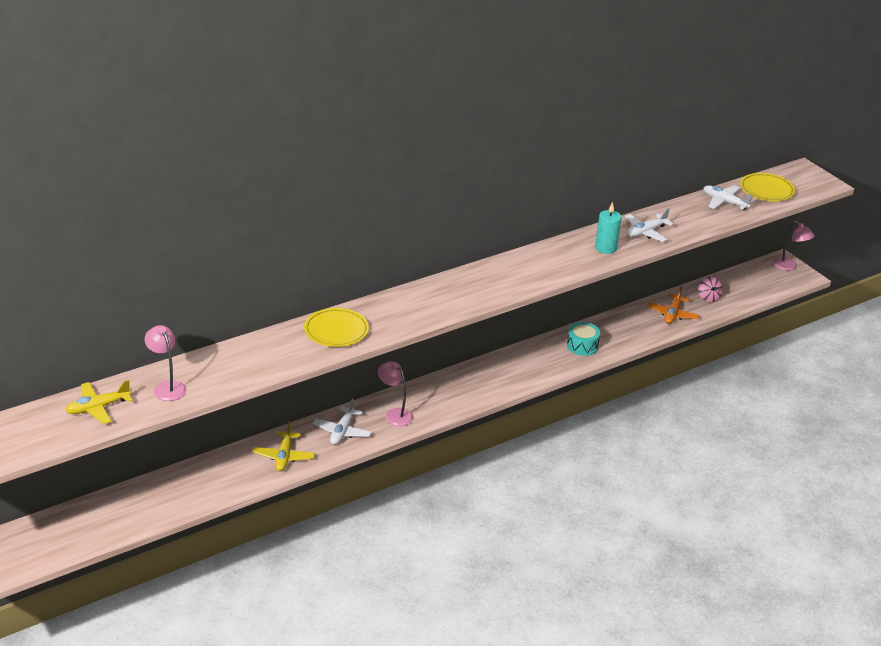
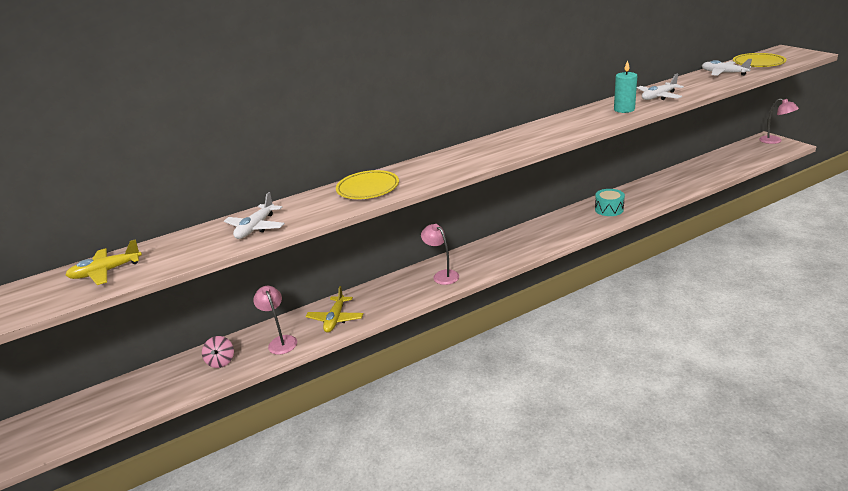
camera: 10 degrees right, 5 degrees down
(167, 387) = (185, 247): pink lamp -> pink lamp (281, 341)
(342, 431) = (393, 293): white plane -> white plane (256, 228)
(672, 314) = (684, 180): orange plane -> none
(708, 298) = (712, 167): pink spinning top -> pink spinning top (221, 361)

